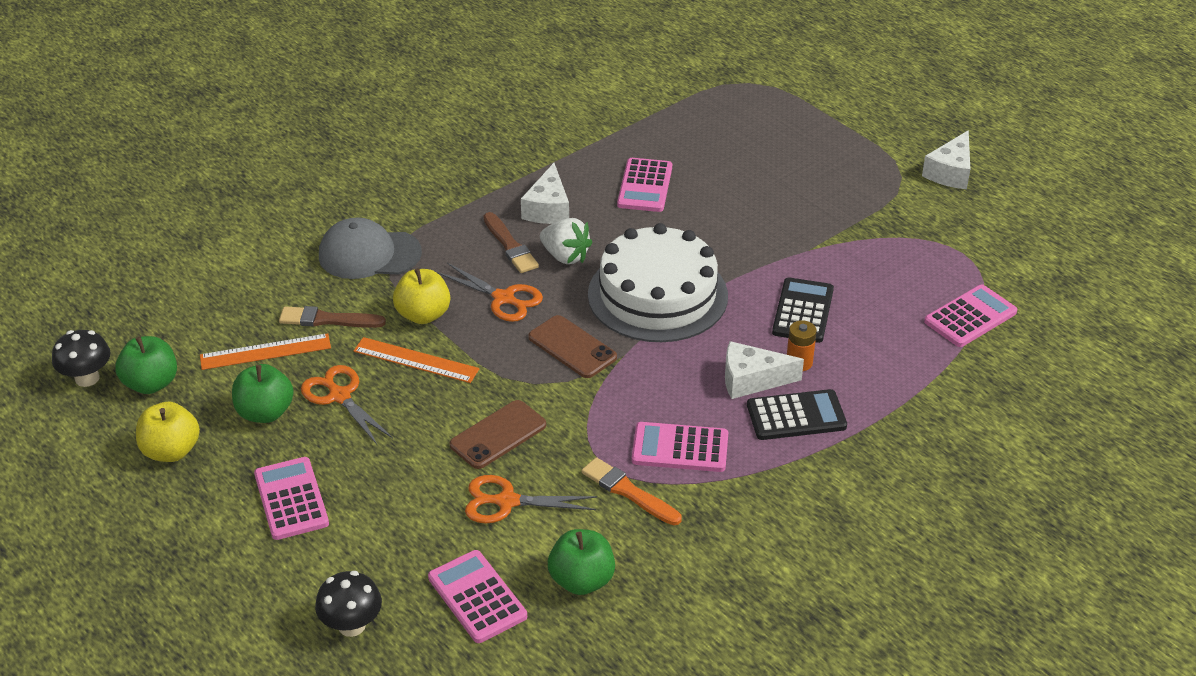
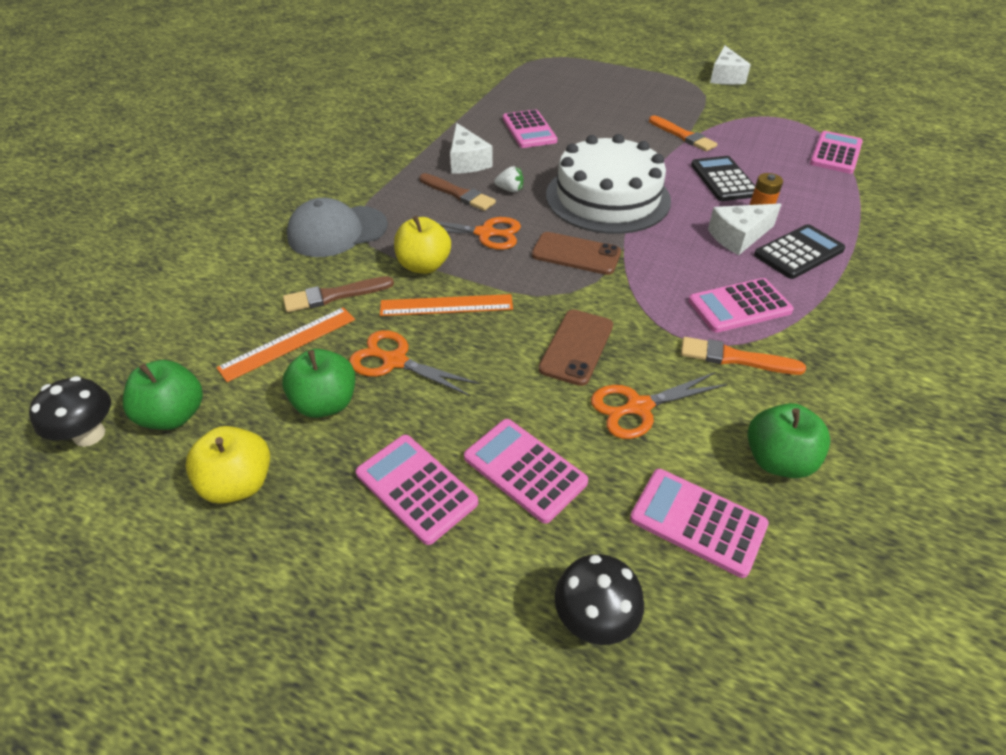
camera: 25 degrees left, 5 degrees up
(379, 515) = (524, 470): none -> pink calculator
(565, 256) = (510, 190): white strawberry -> white strawberry, size x0.60
(812, 242) = (683, 135): none -> orange brush

